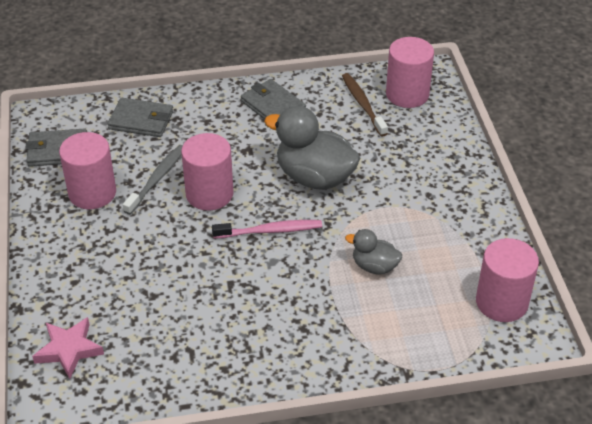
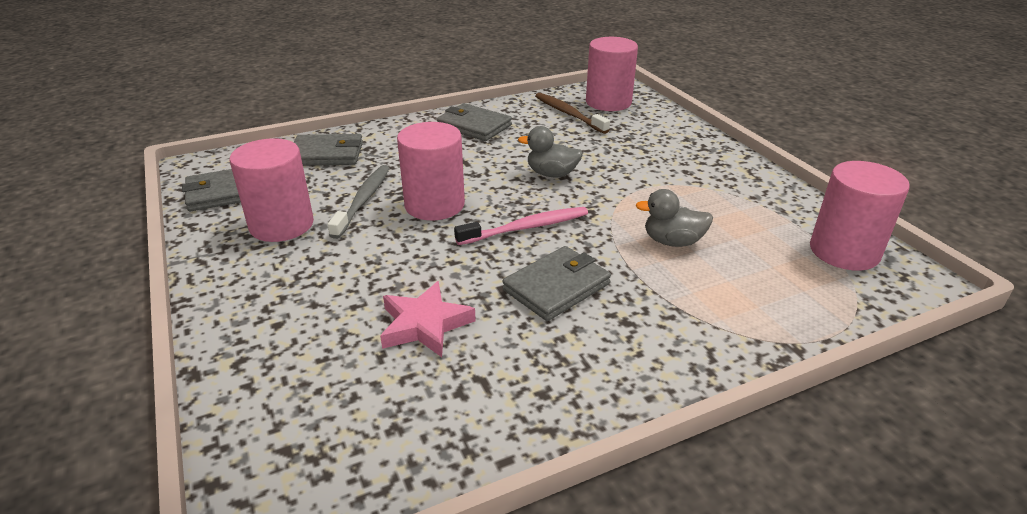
camera: 15 degrees left, 10 degrees down
(69, 350) = (287, 416): pink star -> pink star (425, 325)
(269, 290) = (556, 287): none -> grey wallet
(314, 177) = (552, 174): grey duck -> grey duck, size x0.53

